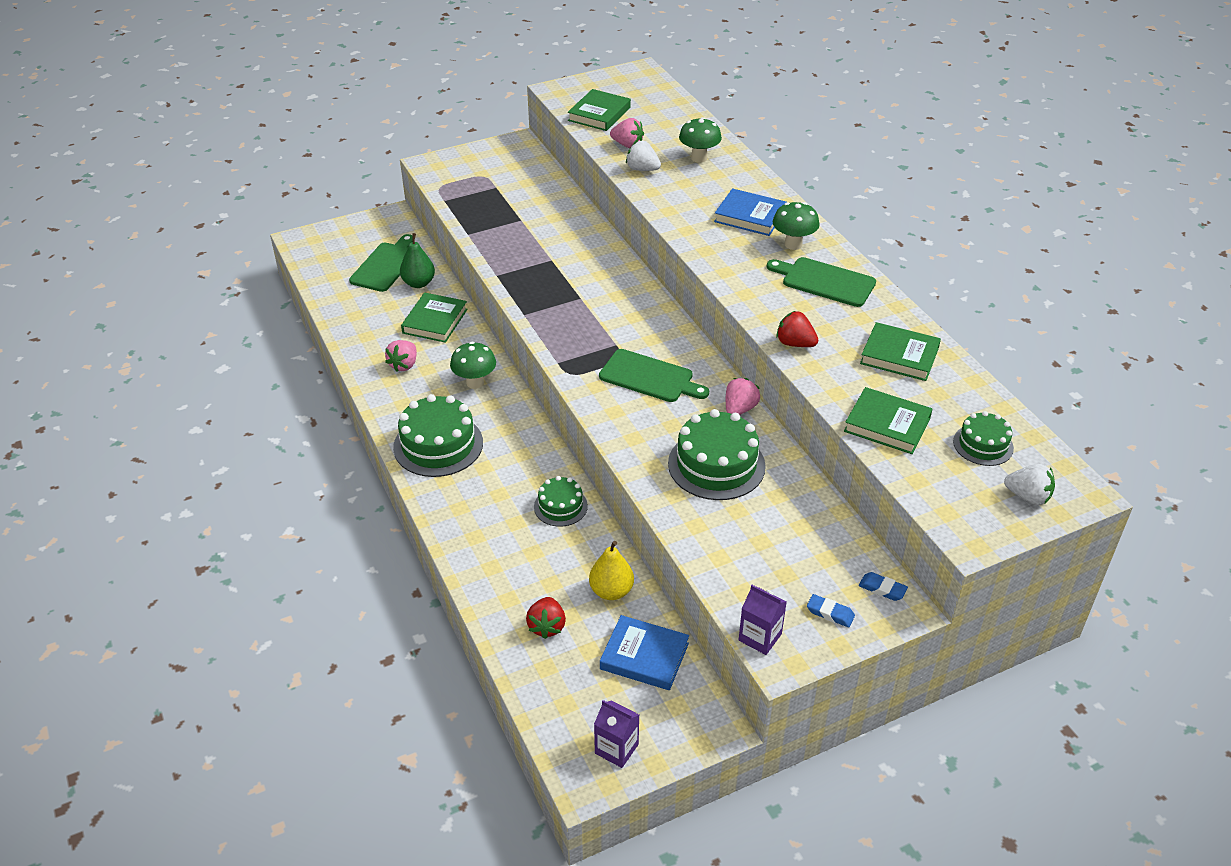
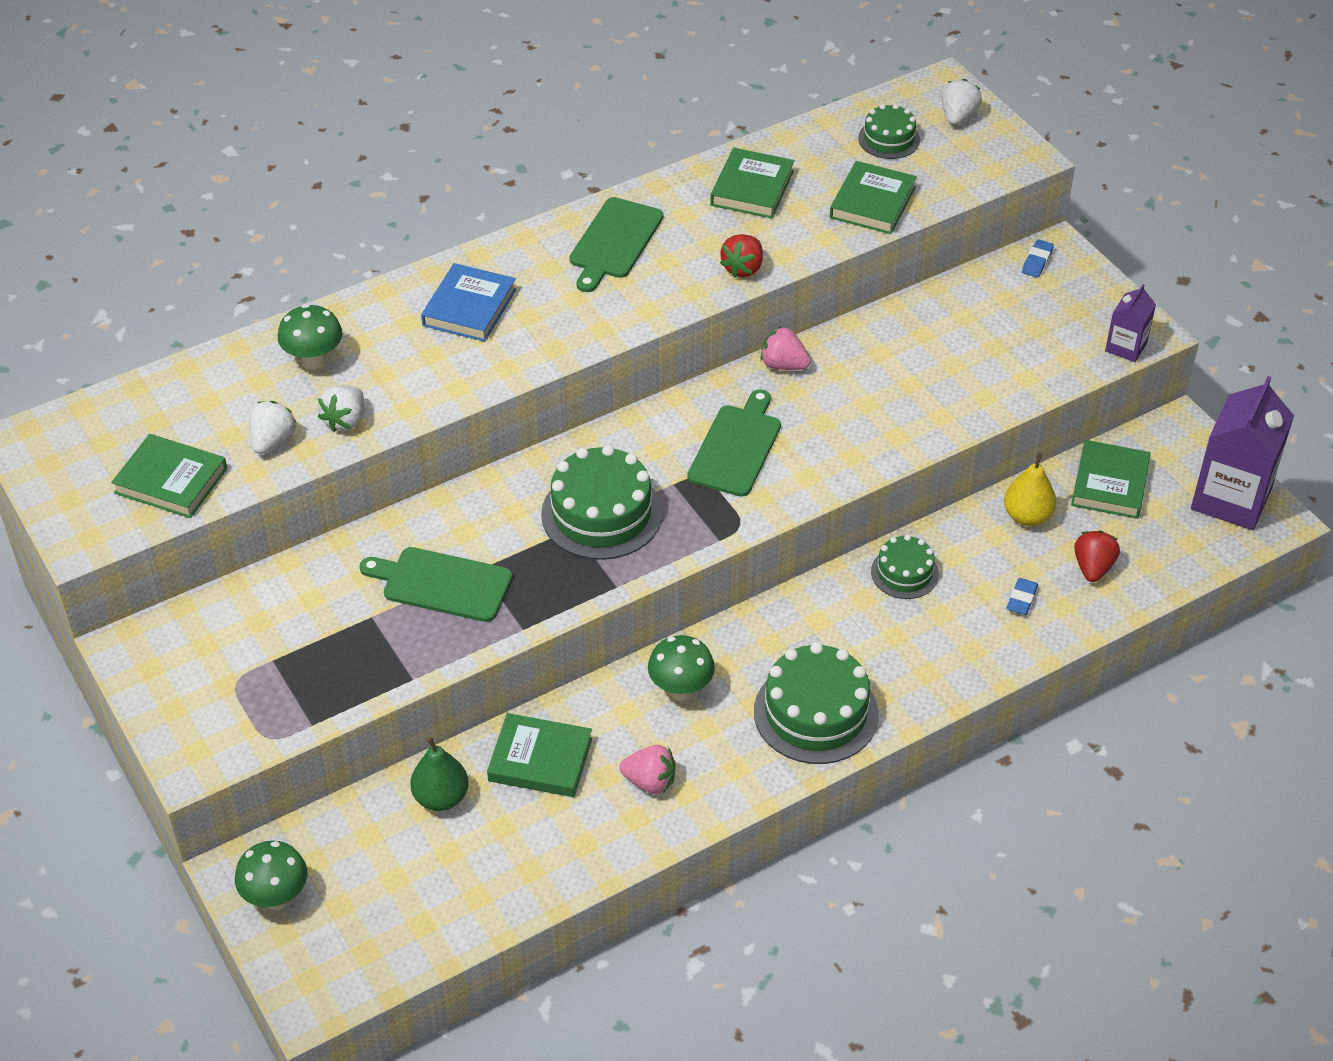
camera: 95 degrees left, 5 degrees up
(385, 265) = (391, 853): green cutting board -> green cutting board (442, 584)
(547, 626) = (1093, 568): red strawberry -> red strawberry turned 75 degrees counterclockwise
(616, 749) = (1231, 498): purple carton -> purple carton, size x1.96
(627, 145) = (272, 441): pink strawberry -> white strawberry
(644, 656) = (1109, 484): blue book -> green book
(716, 465) = (884, 383): green cake -> green cake (601, 513)
(793, 244) = (535, 268): green mushroom -> green mushroom (276, 897)
(830, 613) = (1079, 298): blue eraser -> blue eraser (1021, 599)

